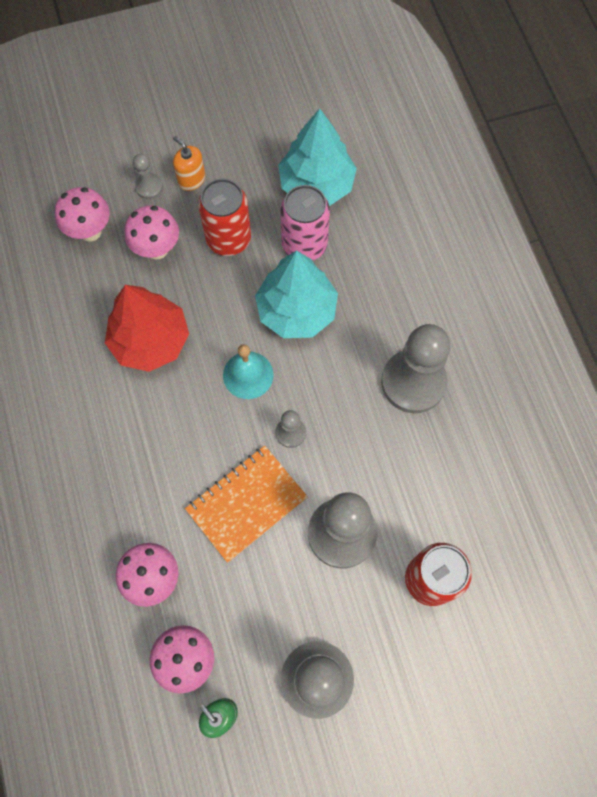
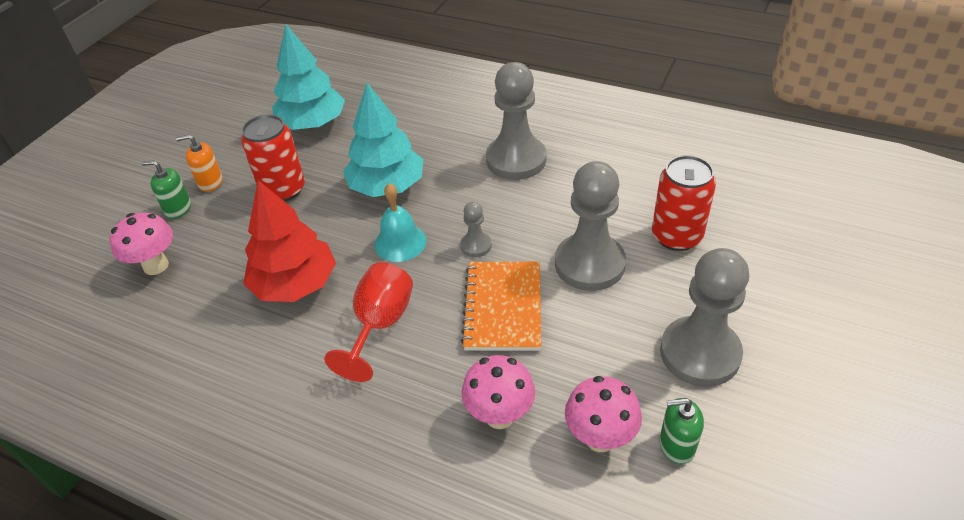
camera: 45 degrees left, 25 degrees down
(149, 187) = (178, 209): grey pawn -> green soap dispenser
(157, 249) = (231, 234): pink mushroom -> none
(162, 432) = (380, 325): none -> red goblet
(304, 245) = (345, 154): pink can -> none

